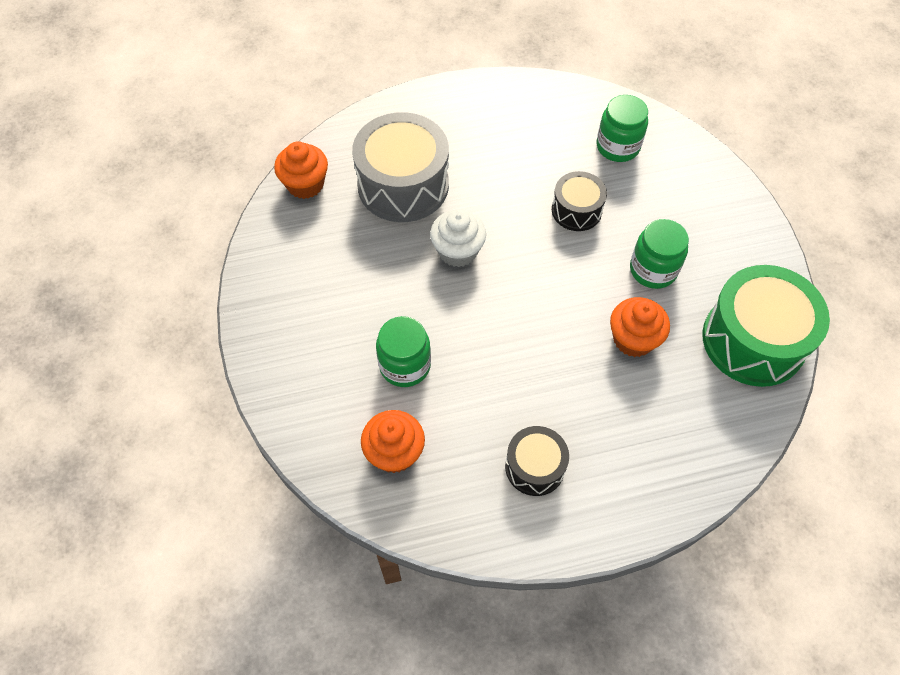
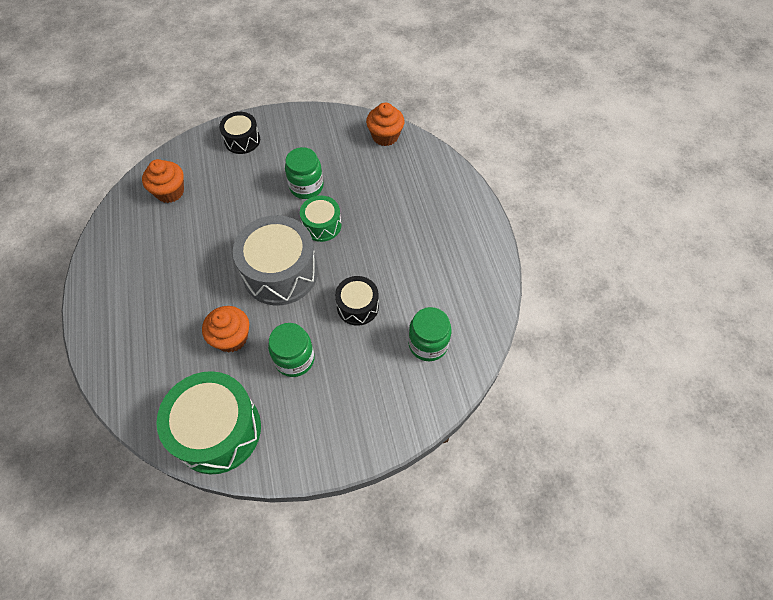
camera: 90 degrees right, 0 degrees up
(403, 185) = (384, 191): grey drum -> grey drum (280, 272)
(405, 365) = (231, 196): green jar -> green jar (306, 187)
(457, 251) = (322, 225): white cupcake -> green drum
(534, 467) = (143, 267): black drum -> black drum (242, 140)

